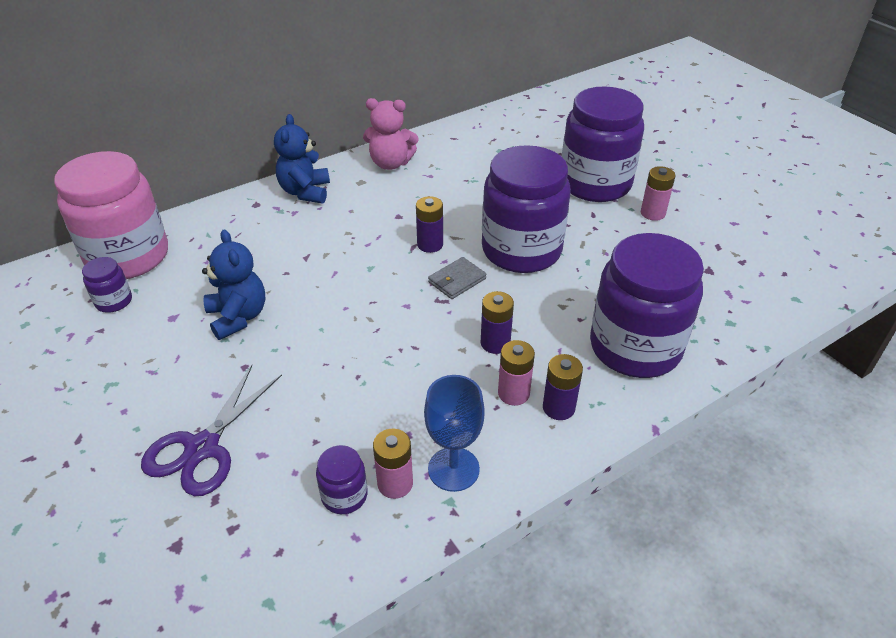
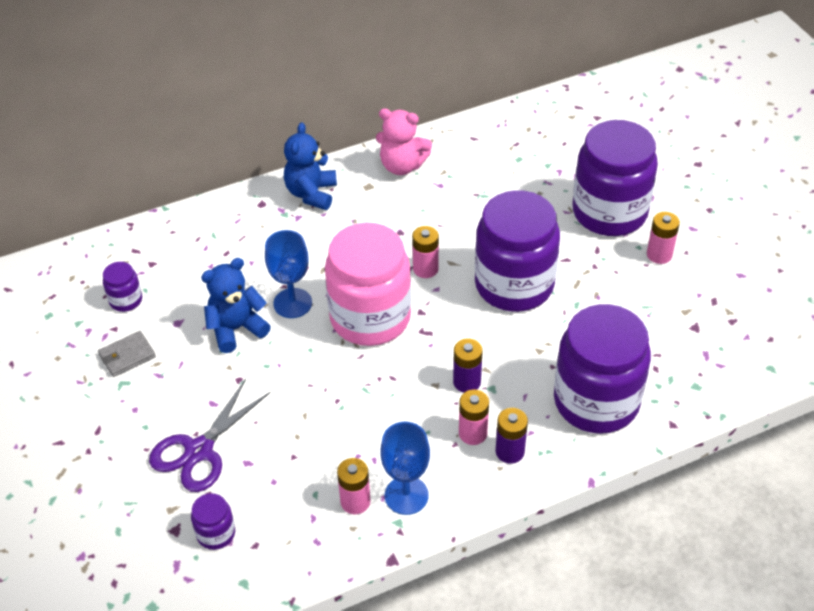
camera: 10 degrees right, 5 degrees up
(128, 257) = (138, 253): pink jar -> pink jar (370, 317)
(238, 317) = (236, 329): blue teddy bear -> blue teddy bear turned 105 degrees counterclockwise
(297, 287) = (292, 303): none -> blue goblet
(344, 495) = (312, 506): purple jar -> purple jar (216, 533)
(430, 244) = (425, 269): purple battery -> pink battery
(457, 280) = (444, 312): grey wallet -> grey wallet (127, 356)

